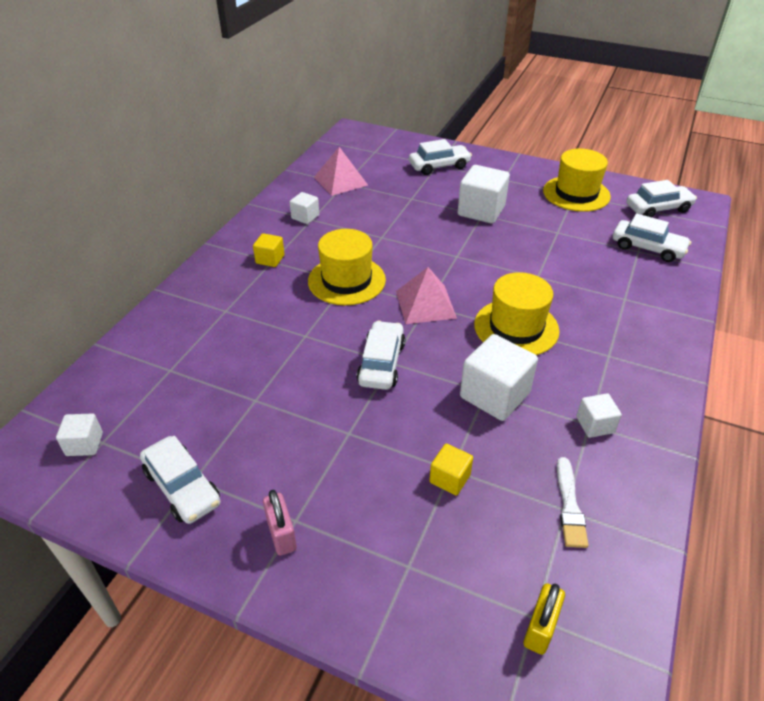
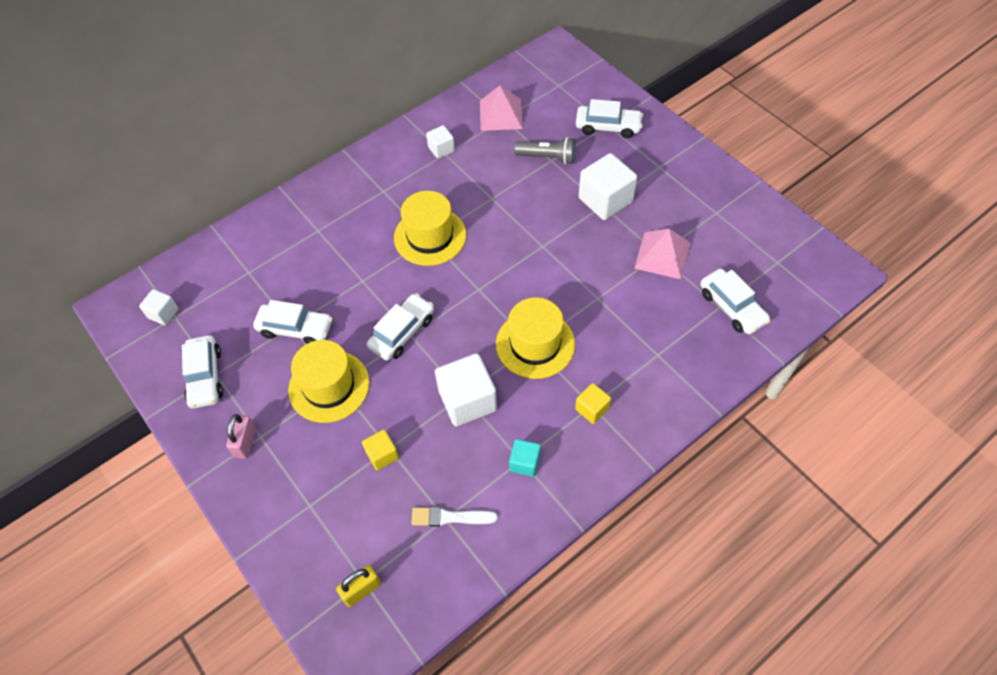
camera: 30 degrees right, 15 degrees up
(270, 259) = (383, 188): yellow cube -> yellow cube (592, 409)
(407, 197) = (547, 157): none -> grey flashlight
(425, 304) = (477, 288): pink pyramid -> pink pyramid (662, 255)
(569, 506) = (450, 517): white brush -> white brush turned 60 degrees clockwise
(576, 194) = (718, 212): yellow hat -> yellow hat (329, 386)
(595, 425) = (524, 463): white cube -> turquoise cube
(658, 209) = (788, 263): white car -> white car (295, 329)

